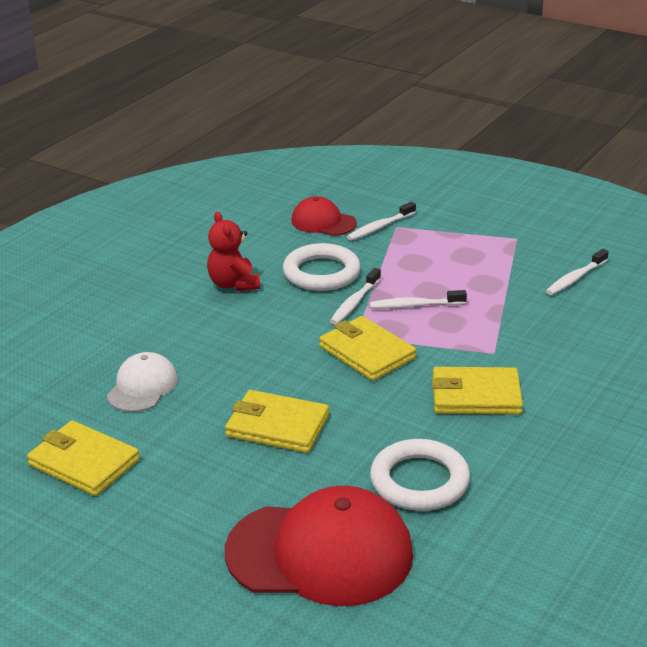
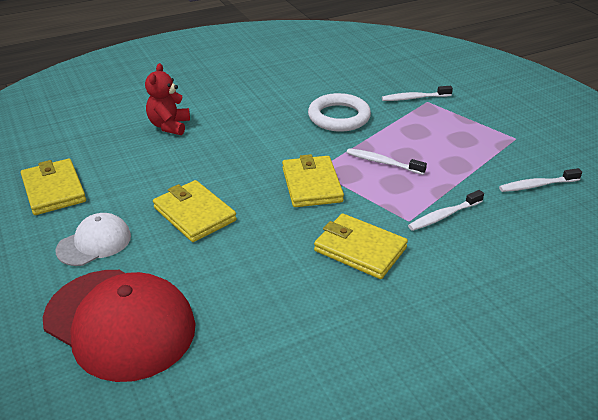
camera: 30 degrees right, 5 degrees up
(142, 387) = (142, 153): white cap -> white cap (94, 243)
(234, 284) = (272, 106): red teddy bear -> red teddy bear (169, 126)
(323, 222) = (376, 83): red cap -> none
(354, 303) = (340, 145): white toothbrush -> white toothbrush (443, 216)
(419, 481) = (247, 299): white ring -> none

